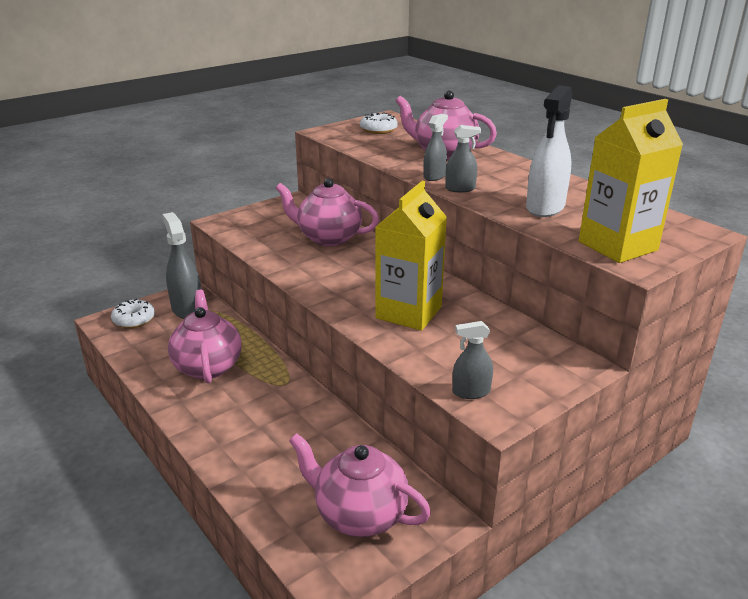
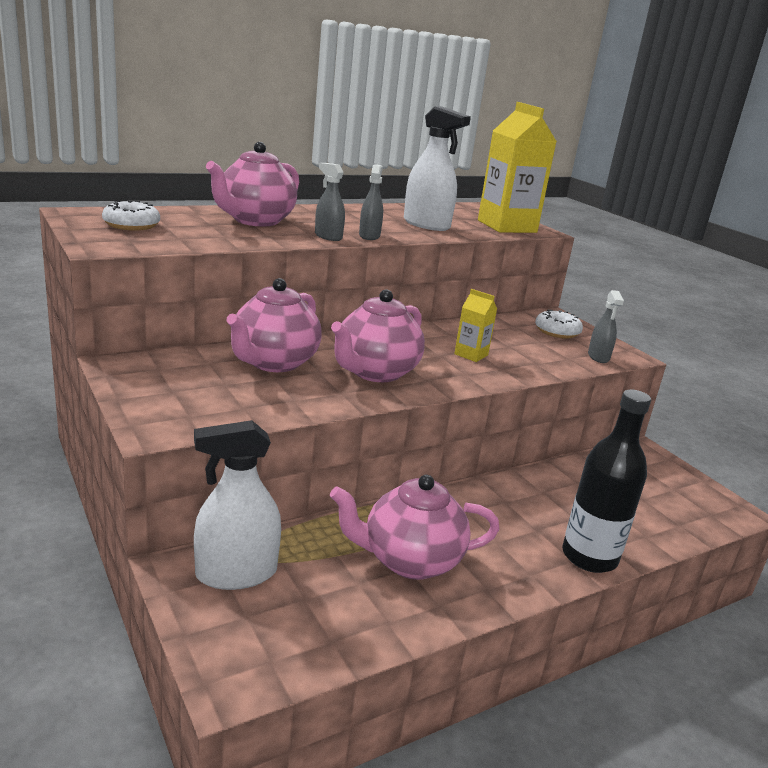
camera: 85 degrees left, 5 degrees down
(134, 320) = (245, 640): white donut -> white donut (557, 332)
(187, 309) = (236, 573): grey spray bottle -> white spray bottle
(226, 456) = (589, 557): none -> black bottle
(359, 514) = (651, 488): pink teapot -> pink teapot (375, 372)
(408, 312) = (471, 354): yellow carton -> yellow carton, size x0.48

